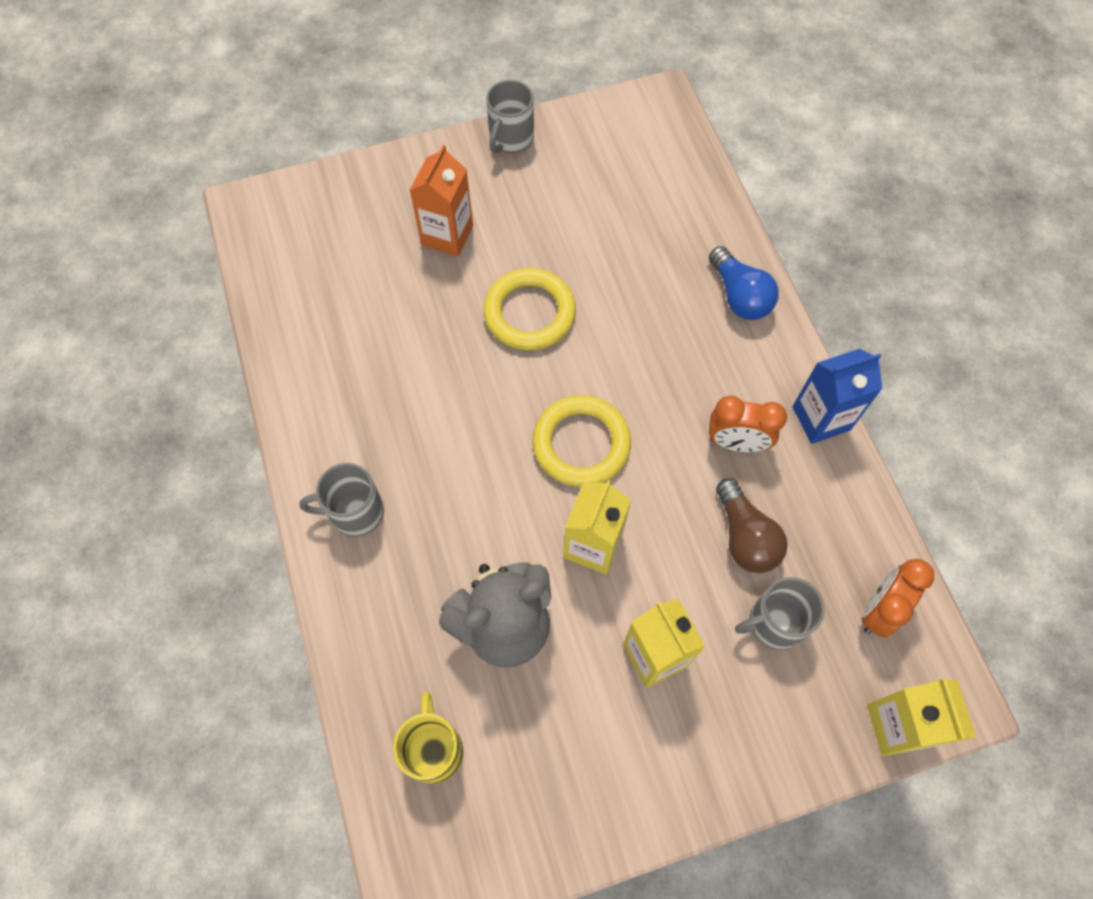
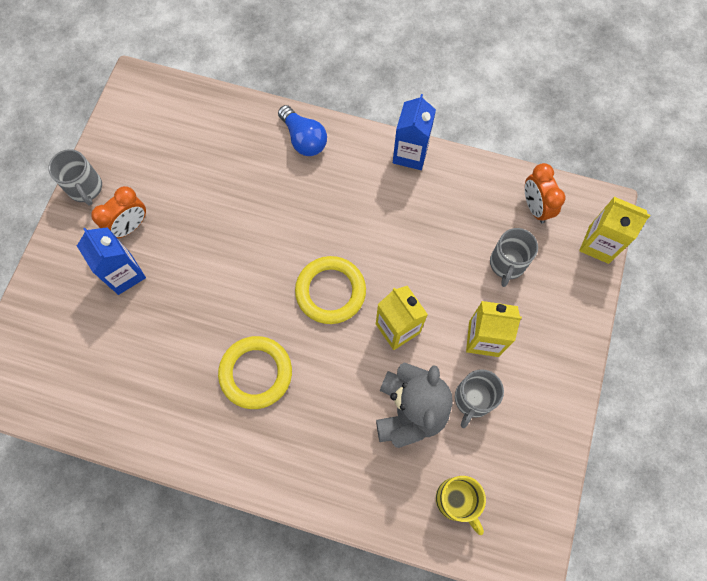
camera: 55 degrees left, 5 degrees up
(355, 512) = (276, 456): grey mug -> grey mug (473, 399)
(433, 749) = (457, 500): yellow mug -> yellow mug turned 150 degrees counterclockwise
(447, 235) = (124, 274): orange carton -> blue carton
(529, 313) = (221, 262): yellow ring -> yellow ring (256, 373)
(736, 443) = (392, 207): orange clock -> orange clock (130, 226)
(739, 296) = (303, 139): blue light bulb -> blue light bulb turned 45 degrees clockwise
(745, 536) = (449, 243): brown light bulb -> none

